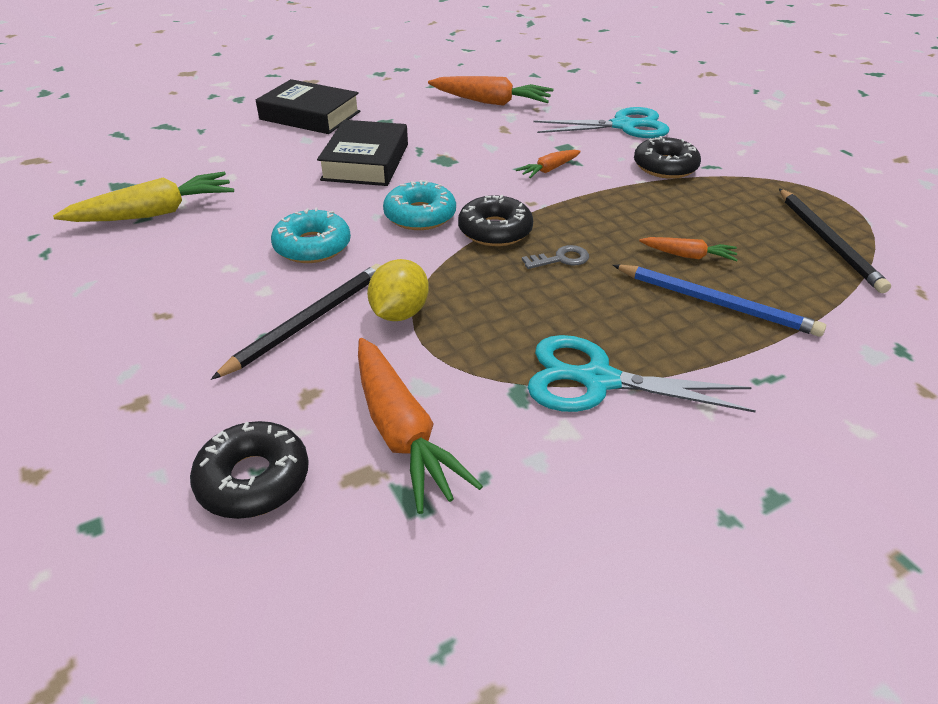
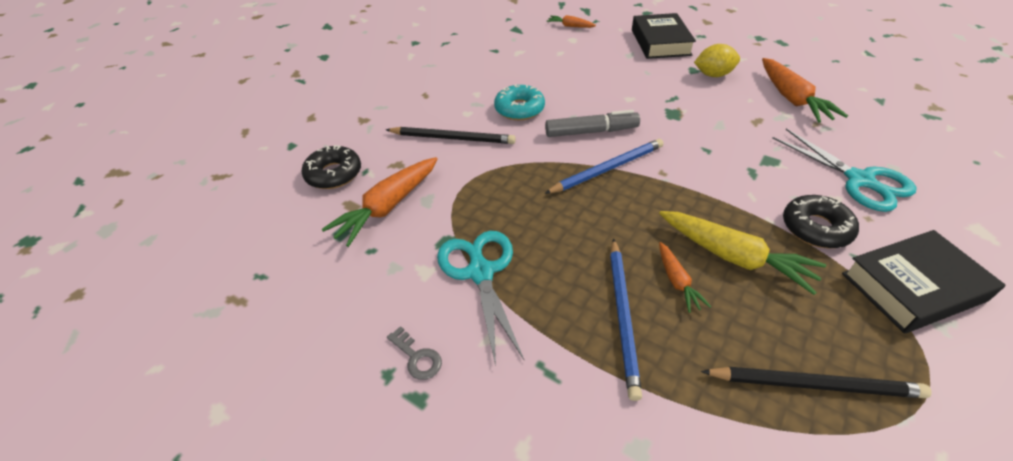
camera: 65 degrees right, 5 degrees up
(156, 213) = (502, 51): yellow carrot -> yellow carrot (734, 257)
(366, 162) = (630, 86): black book -> black book (913, 287)
(399, 313) = (484, 165): yellow lemon -> yellow lemon (713, 75)
(420, 215) = (591, 132): turquoise donut -> grey marker
(495, 230) = (607, 169): black donut -> blue pencil
(549, 170) = (721, 164): orange carrot -> orange carrot (570, 26)
(561, 259) = (602, 212): grey key -> grey key (417, 357)
(827, 241) = (813, 384): black pencil -> black pencil turned 135 degrees counterclockwise

